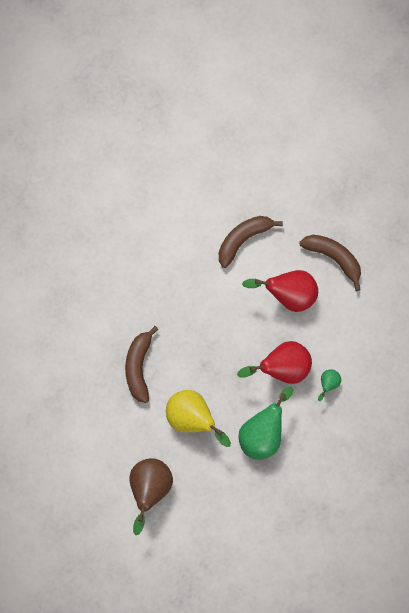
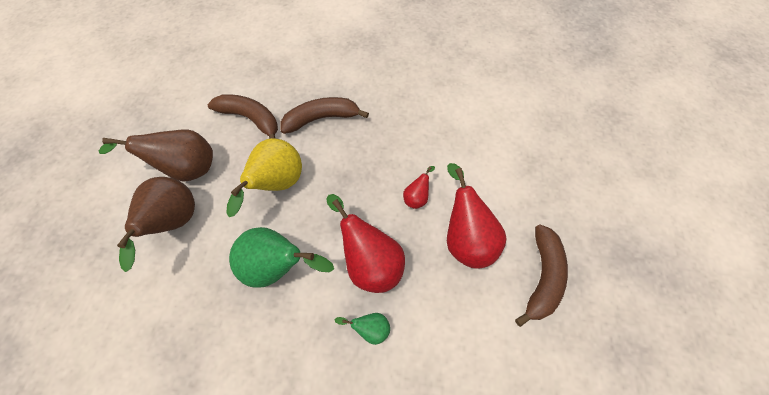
camera: 70 degrees right, 10 degrees down
(199, 505) = (175, 223): none -> brown pear
(243, 240) = (506, 168): brown banana -> brown banana (251, 119)
(243, 317) = (417, 197): none -> red pear

